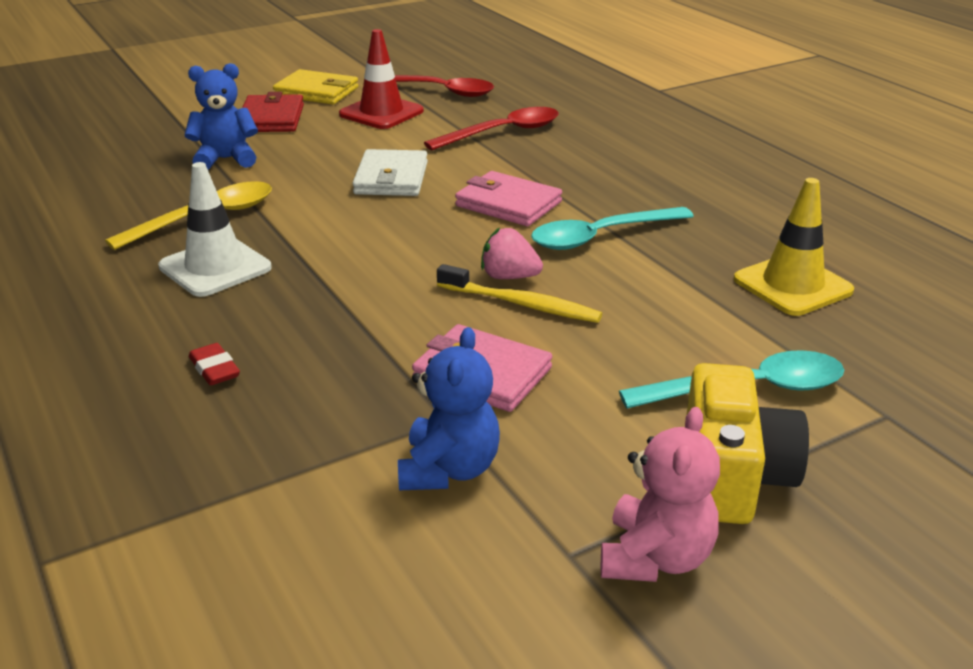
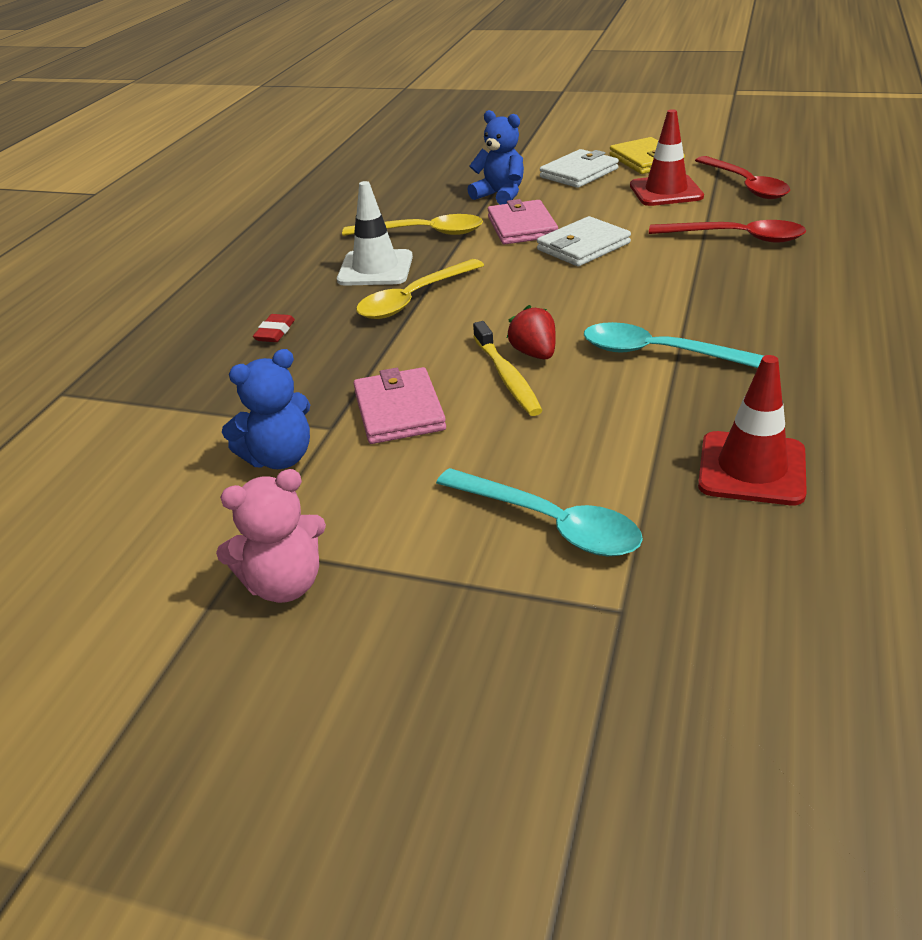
camera: 50 degrees right, 5 degrees up
(271, 118) = (579, 173): red wallet -> white wallet
(312, 279) = (413, 299): none -> yellow spoon
(508, 204) = (633, 298): pink wallet -> pink wallet (522, 227)
(509, 277) = (534, 353): pink strawberry -> red strawberry
(732, 476) = (421, 571): yellow camera -> none
(792, 285) = (752, 469): yellow traffic cone -> red traffic cone

